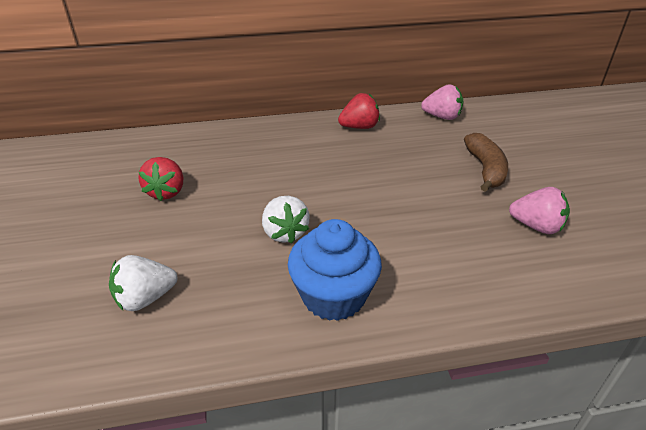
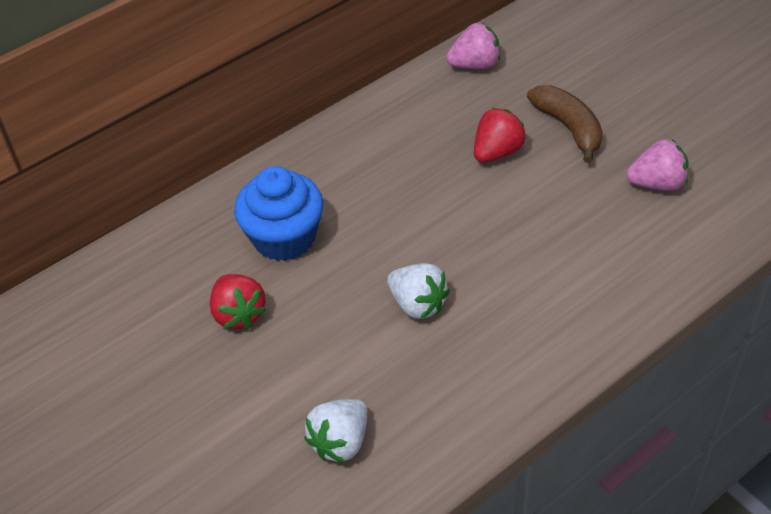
camera: 25 degrees left, 10 degrees up
(333, 296) = (519, 350): blue cupcake -> blue cupcake (284, 238)
(359, 127) = (389, 121): red strawberry -> red strawberry (497, 152)

